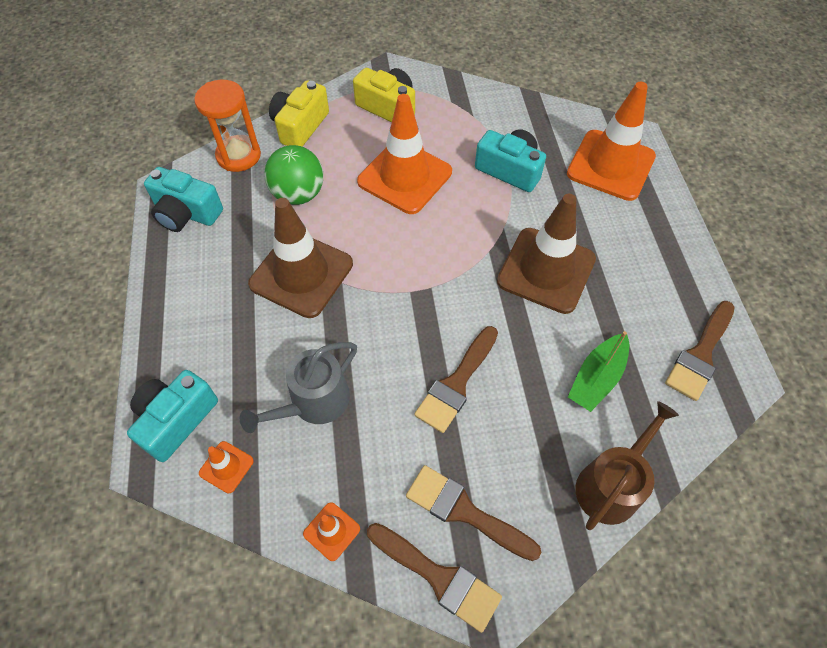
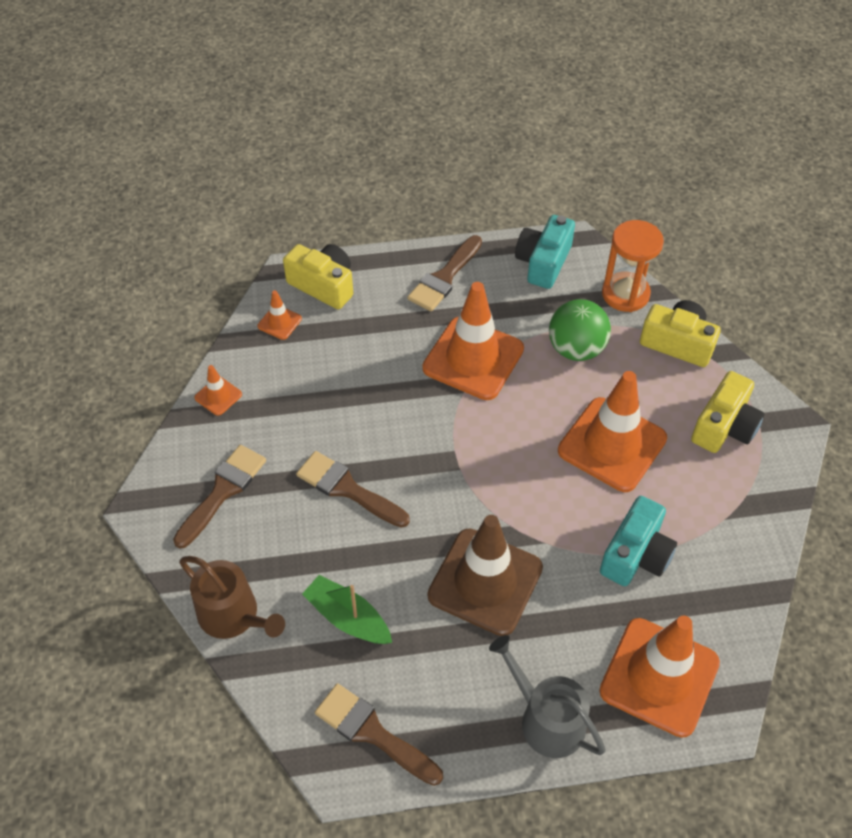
camera: 90 degrees right, 5 degrees down
(176, 420) = (323, 285): turquoise camera -> yellow camera
(301, 274) = (473, 358): brown traffic cone -> orange traffic cone
(314, 402) = (333, 377): grey watering can -> grey watering can (546, 719)
(438, 577) = (171, 471): brown brush -> brown brush (444, 277)

